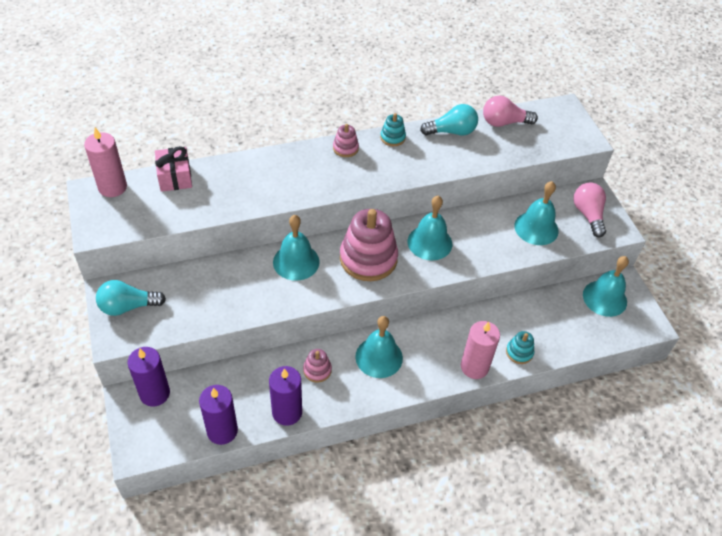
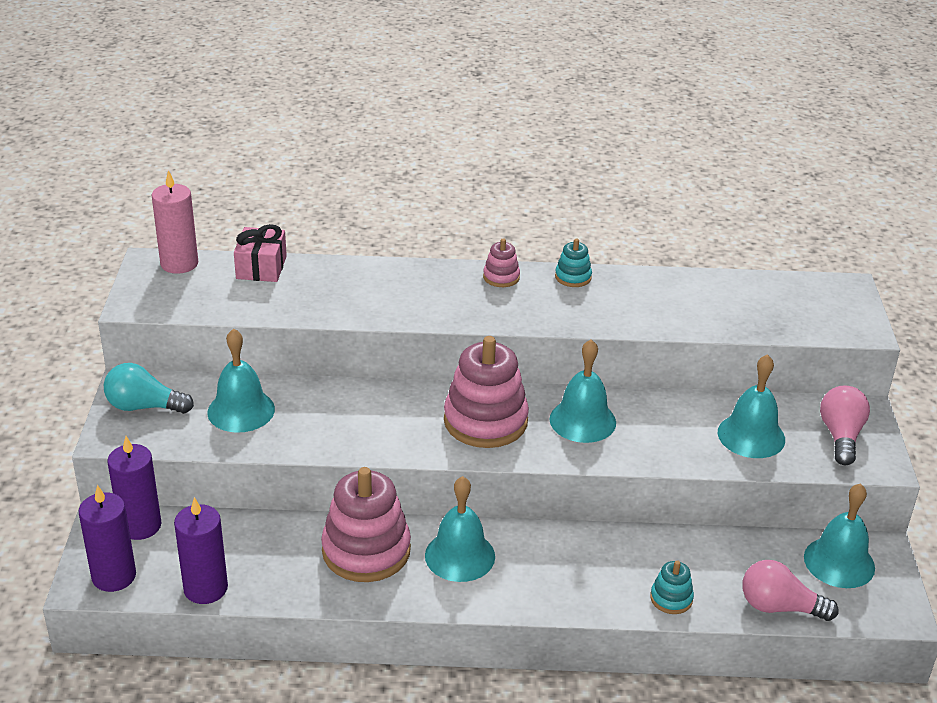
camera: 20 degrees right, 15 degrees down
(287, 412) = (301, 589): purple candle -> purple candle (114, 576)
(296, 262) = (384, 404): turquoise bell -> turquoise bell (241, 410)
(317, 370) = (366, 550): pink stacking toy -> pink stacking toy, size x2.14
(452, 132) = (661, 285): turquoise light bulb -> none
(474, 367) = (594, 600): pink candle -> none
(504, 122) = (744, 288): pink light bulb -> pink light bulb (779, 607)

